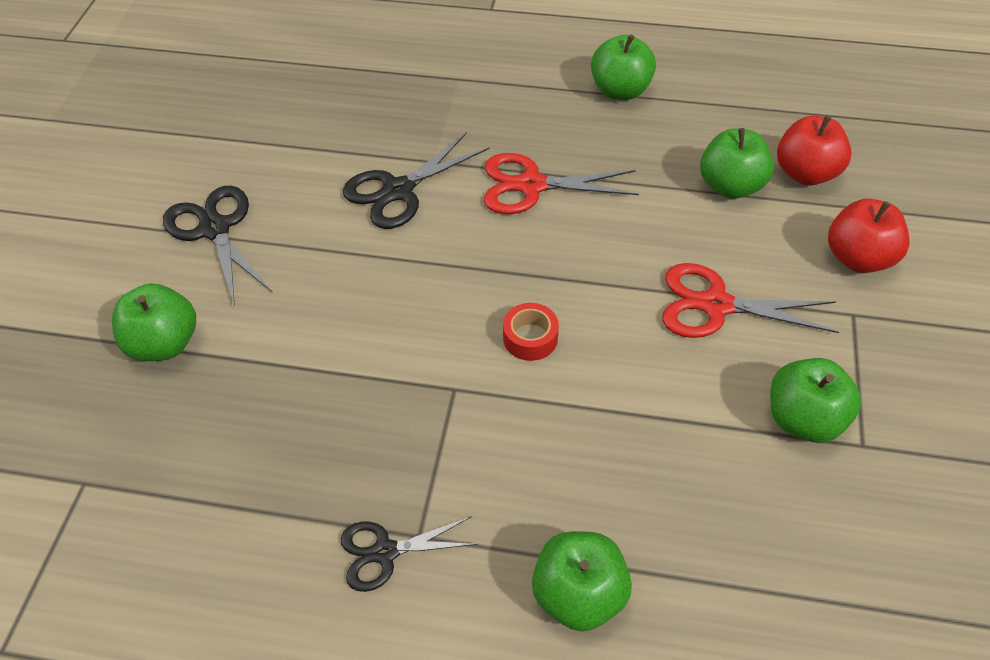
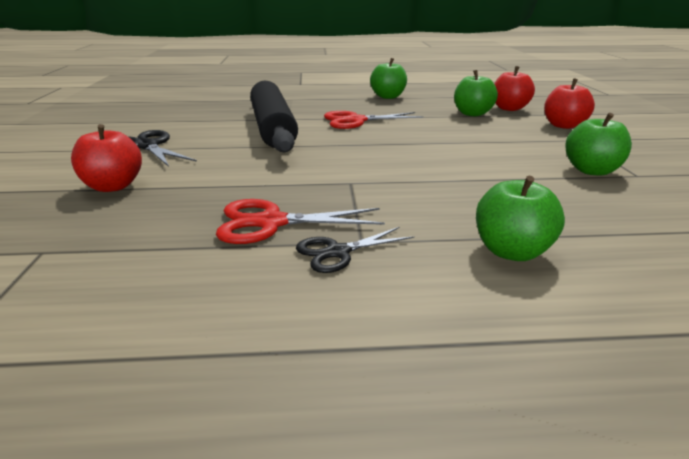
camera: 15 degrees left, 25 degrees down
(164, 344) = (113, 186): green apple -> red apple
(398, 191) = (272, 127): black scissors -> black rolling pin
(530, 338) = (391, 162): red tape -> none
(716, 305) = (499, 143): red scissors -> red scissors (271, 223)

